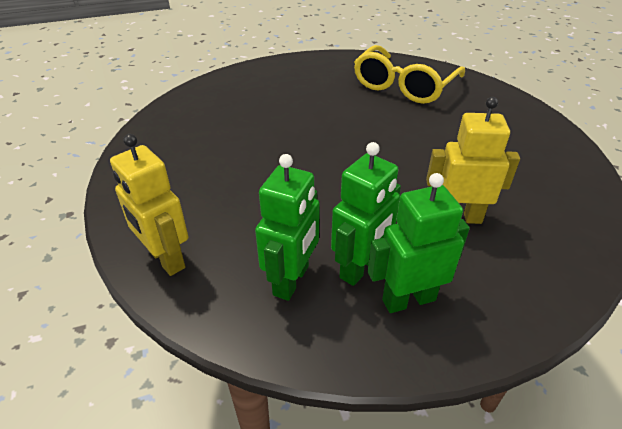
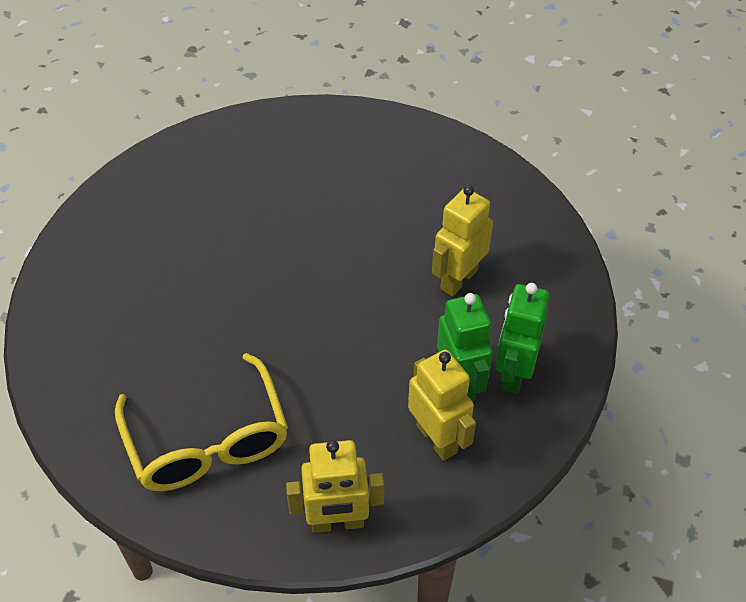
camera: 55 degrees left, 10 degrees up
(292, 280) = (437, 439): green robot -> yellow robot
(403, 86) = (236, 175): yellow glasses -> yellow glasses (208, 441)

